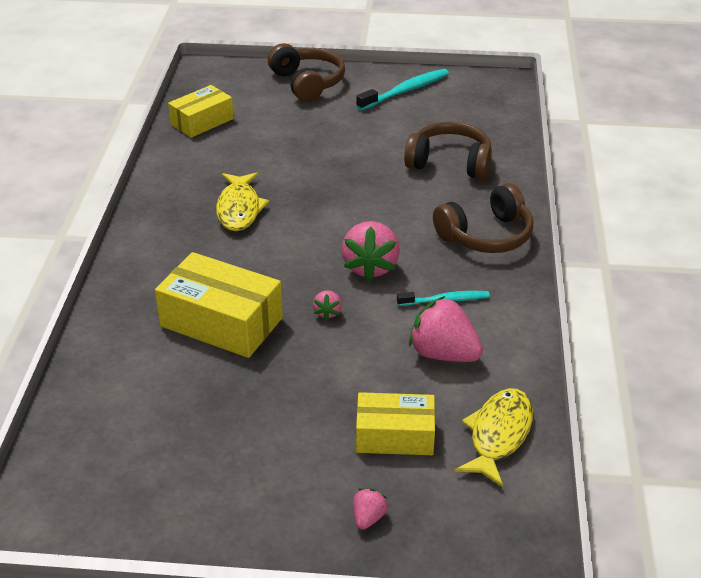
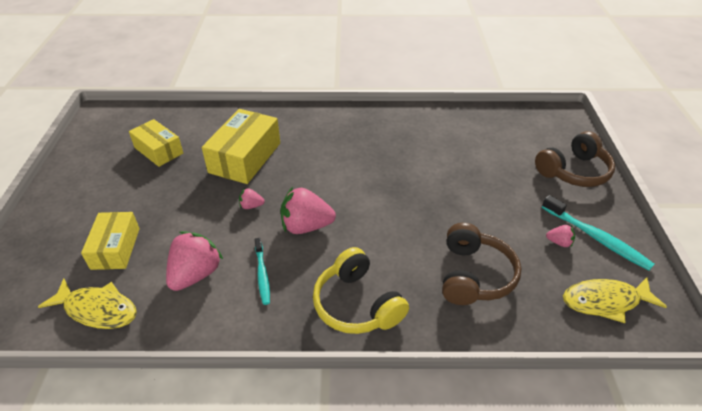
camera: 85 degrees right, 5 degrees up
(202, 121) = (484, 122): yellow box -> yellow box (158, 150)
(239, 209) = (373, 152): yellow fish -> yellow fish (605, 301)
(368, 518) = (47, 238): pink strawberry -> pink strawberry (559, 242)
(486, 235) = (357, 304): brown headphones -> yellow headphones

